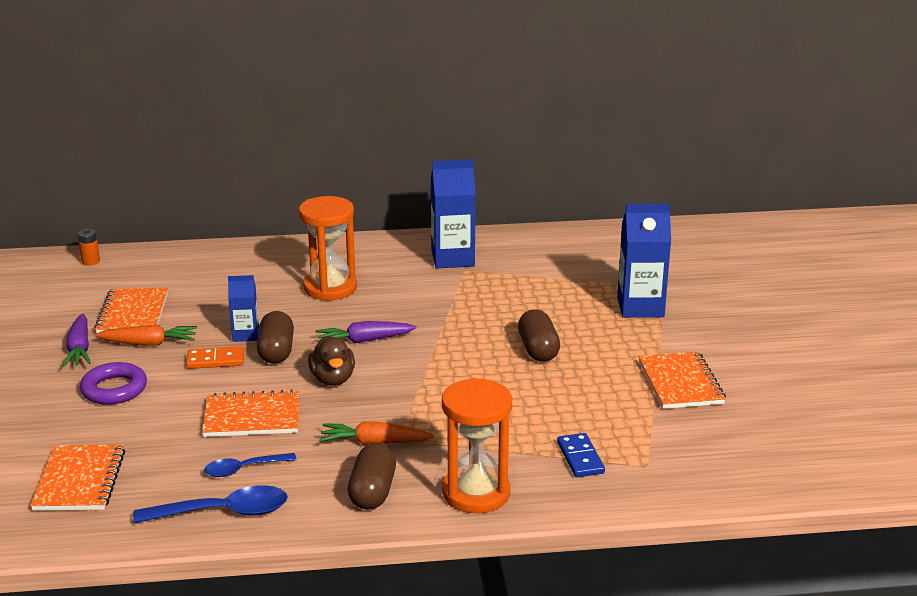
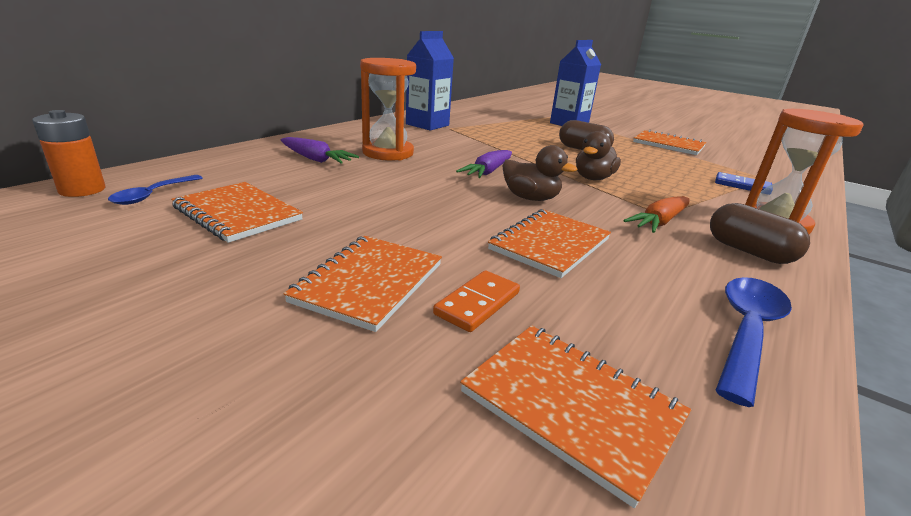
camera: 50 degrees left, 0 degrees up
(79, 349) = (233, 264): purple carrot -> purple carrot (316, 159)
(91, 261) = (82, 190): orange battery -> orange battery, size x1.60
(114, 389) = (369, 283): purple ring -> orange notebook
(149, 343) = (314, 230): orange carrot -> none
(215, 360) = (414, 219): orange domino -> orange domino (477, 303)
(243, 469) = (653, 285): blue spoon -> blue spoon (153, 195)
(245, 335) = (395, 194): blue carton -> none
(276, 351) = (447, 196): brown capsule -> none
(442, 384) = (593, 178): none -> brown duck

